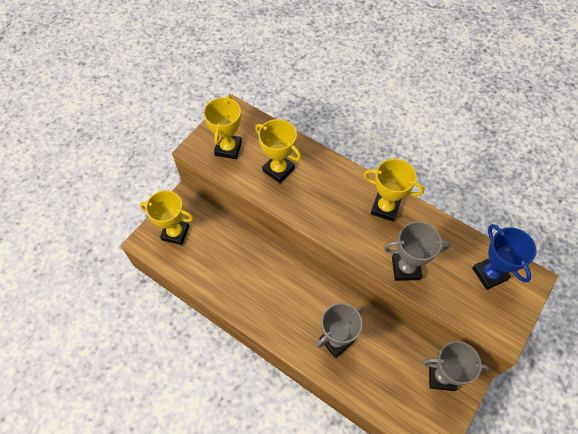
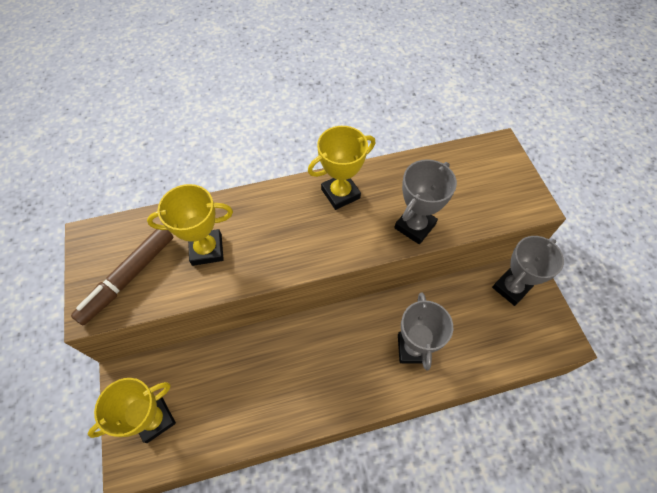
camera: 50 degrees left, 0 degrees up
(228, 148) = (128, 277): yellow trophy -> brown marker
(489, 274) = (472, 170): blue trophy -> none

